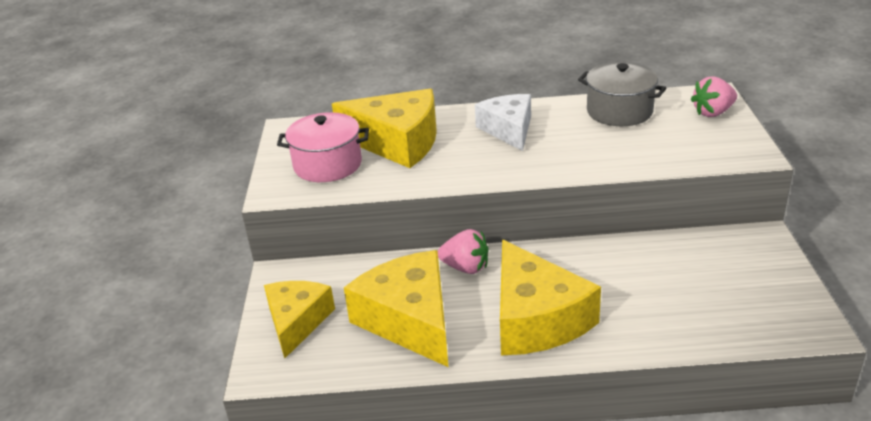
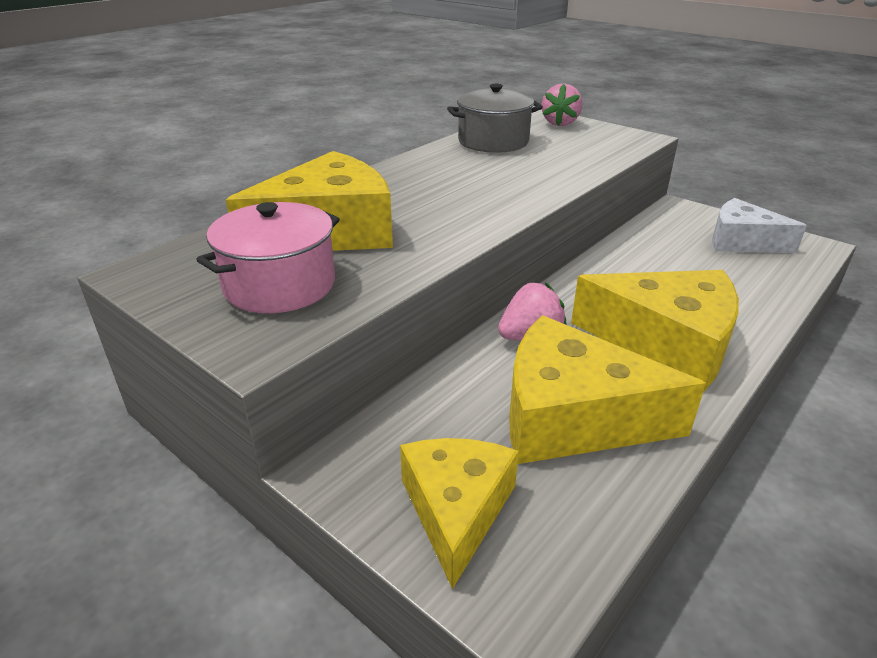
camera: 50 degrees left, 0 degrees up
(297, 322) = (456, 510): yellow cheese -> yellow cheese turned 45 degrees clockwise
(508, 129) = (427, 182): white cheese -> white cheese (742, 241)

